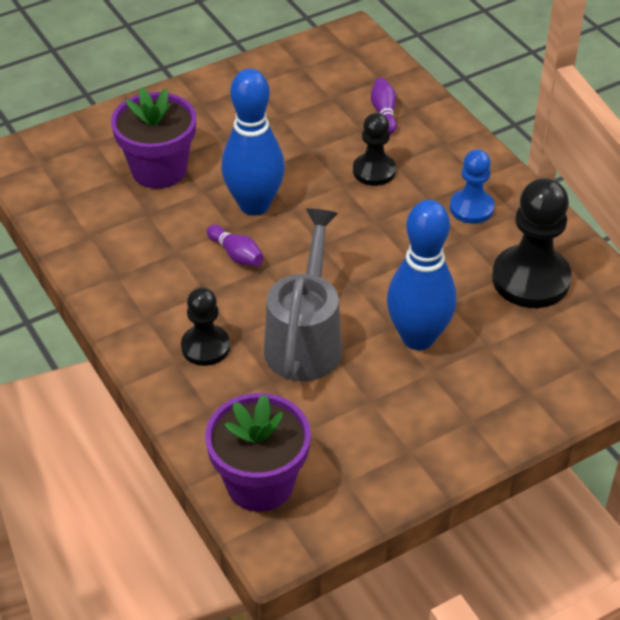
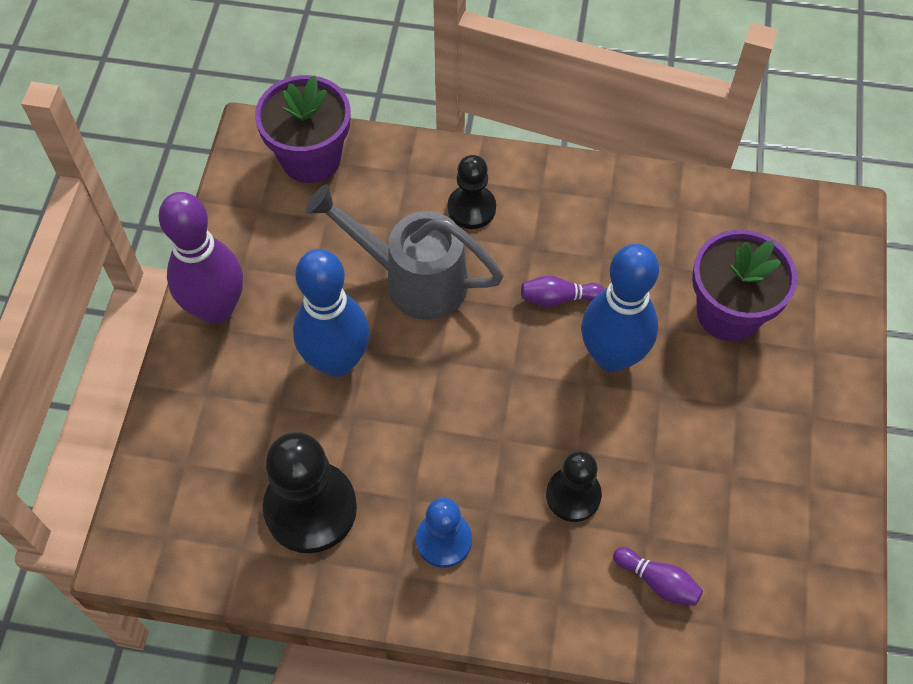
camera: 130 degrees right, 15 degrees up
(305, 340) = (413, 279): grey watering can -> grey watering can turned 150 degrees clockwise
(460, 438) = (216, 308): none -> purple bowling pin

